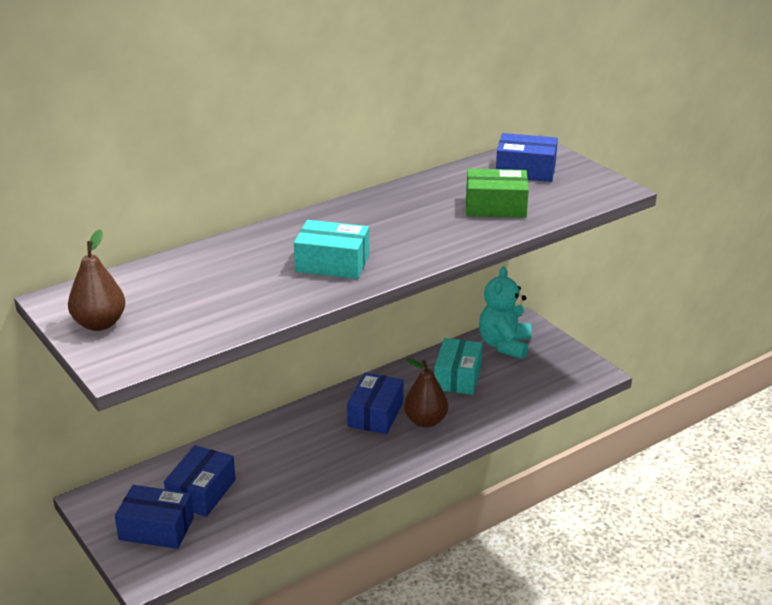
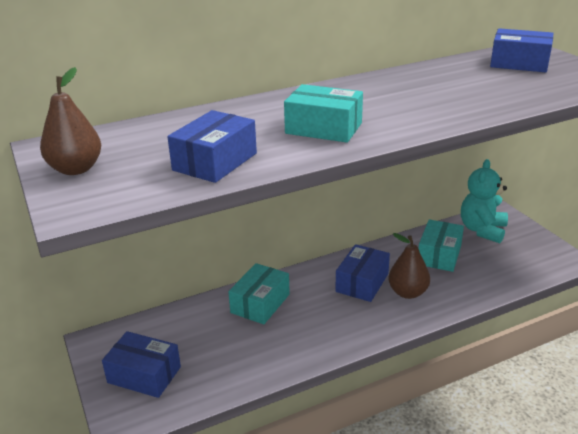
camera: 10 degrees right, 0 degrees up
(201, 492) = (193, 342): blue box -> blue box (215, 162)
(267, 445) = (260, 303): none -> turquoise box
(495, 206) = (491, 89): green box -> none

